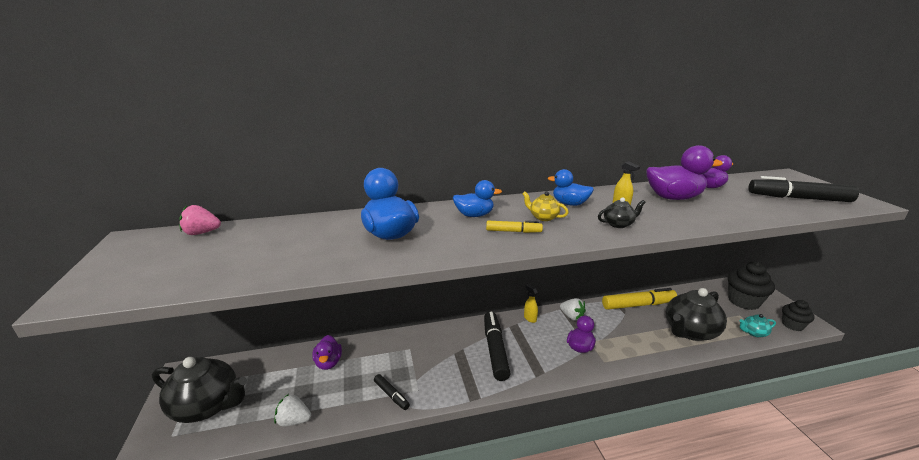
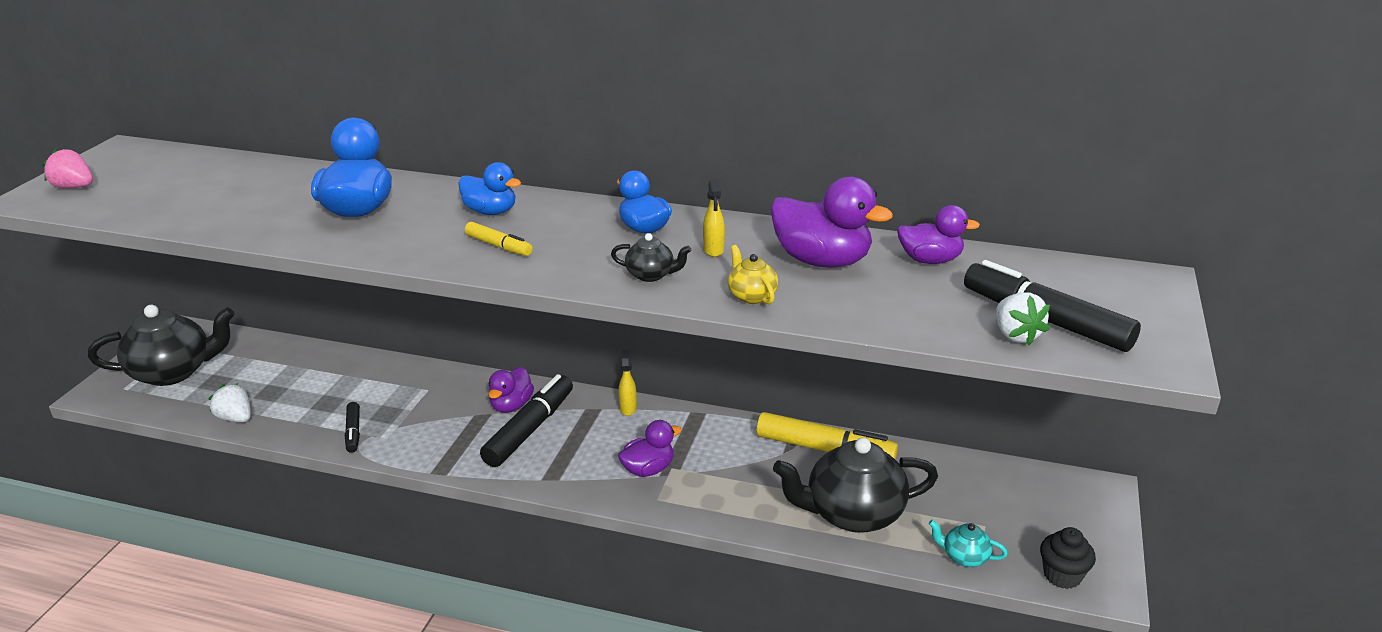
camera: 30 degrees right, 5 degrees up
(202, 233) = (187, 158): pink strawberry -> pink strawberry (74, 187)
(207, 406) = (173, 372): black teapot -> black teapot turned 60 degrees counterclockwise
(328, 362) = (324, 372): purple duck -> purple duck (511, 405)
(543, 217) = (570, 238): yellow teapot -> yellow teapot (751, 296)
(572, 316) = (693, 427): white strawberry -> white strawberry (1016, 335)
(743, 301) = (1031, 511): black cupcake -> none

